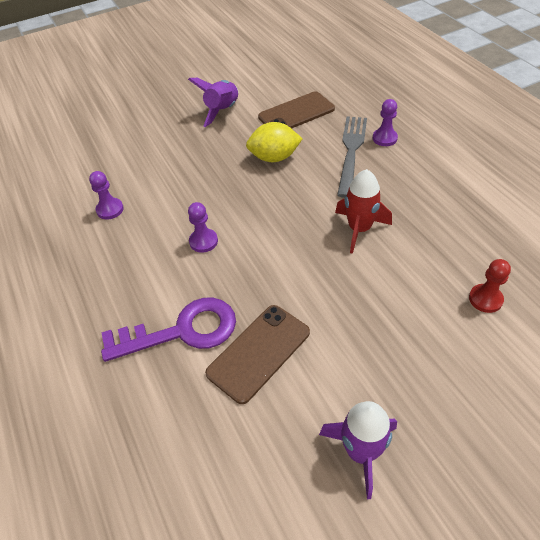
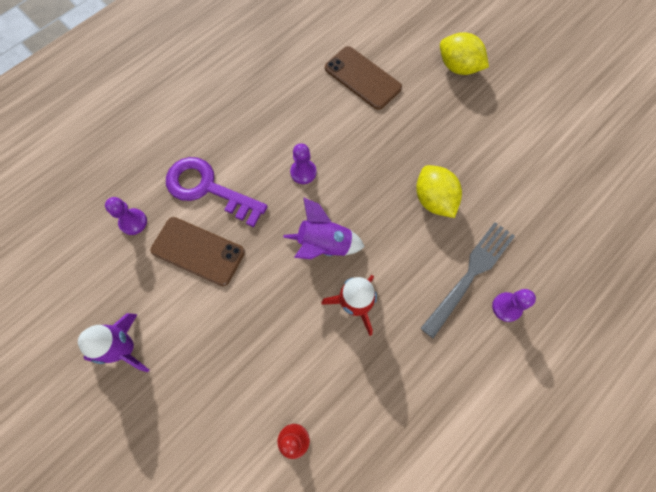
camera: 70 degrees right, 20 degrees up
(110, 209) = (321, 86): purple pawn -> purple pawn (133, 222)
(151, 116) = (458, 67): none -> yellow lemon
(182, 331) = (207, 188): purple key -> purple key turned 150 degrees clockwise
(222, 111) = (492, 128): purple rocket -> purple rocket (324, 245)
(296, 113) = (517, 202): brown phone -> brown phone (362, 78)
(351, 152) = (470, 275): grey fork -> grey fork turned 45 degrees counterclockwise

